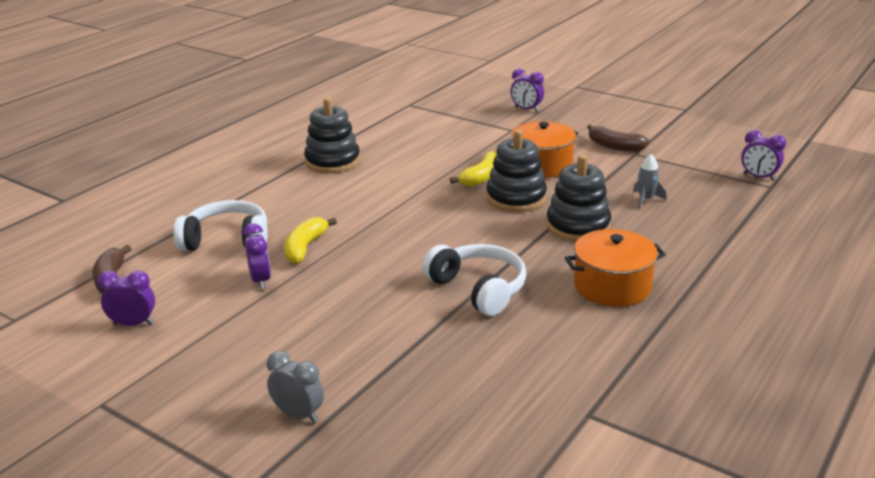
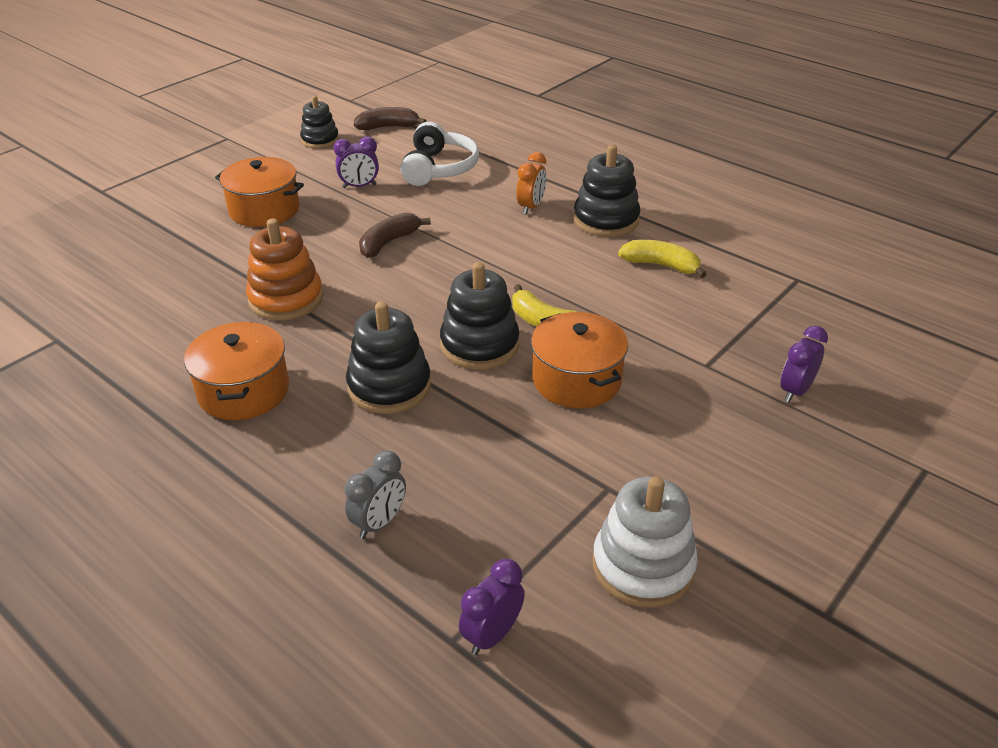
camera: 95 degrees right, 10 degrees up
(133, 324) = (320, 140): purple clock -> black stacking toy
(298, 415) = (162, 207): grey clock -> grey clock (379, 523)
(305, 247) = (409, 206): yellow banana -> yellow banana (661, 265)
(309, 333) = (264, 210): none -> orange pot
(310, 191) = (531, 207): none -> orange clock
(478, 289) = (286, 299): white headphones -> orange stacking toy
(614, 146) = (639, 469): brown banana -> brown banana (389, 242)
(646, 200) = (444, 465): grey rocket -> none
(685, 145) = (643, 566): none -> white stacking toy

